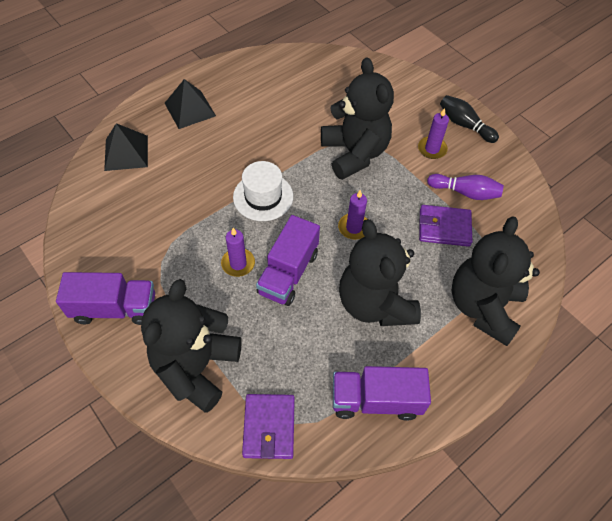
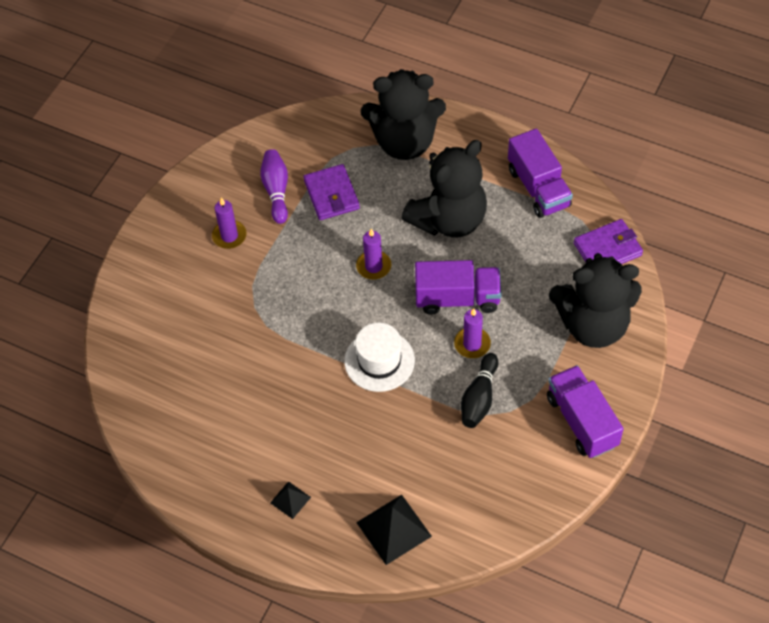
camera: 110 degrees left, 0 degrees up
(190, 109) = (290, 500): black pyramid -> black pyramid, size x0.54
(354, 153) = (273, 303): black teddy bear -> none
(464, 125) = (176, 218): black bowling pin -> black bowling pin (479, 398)

